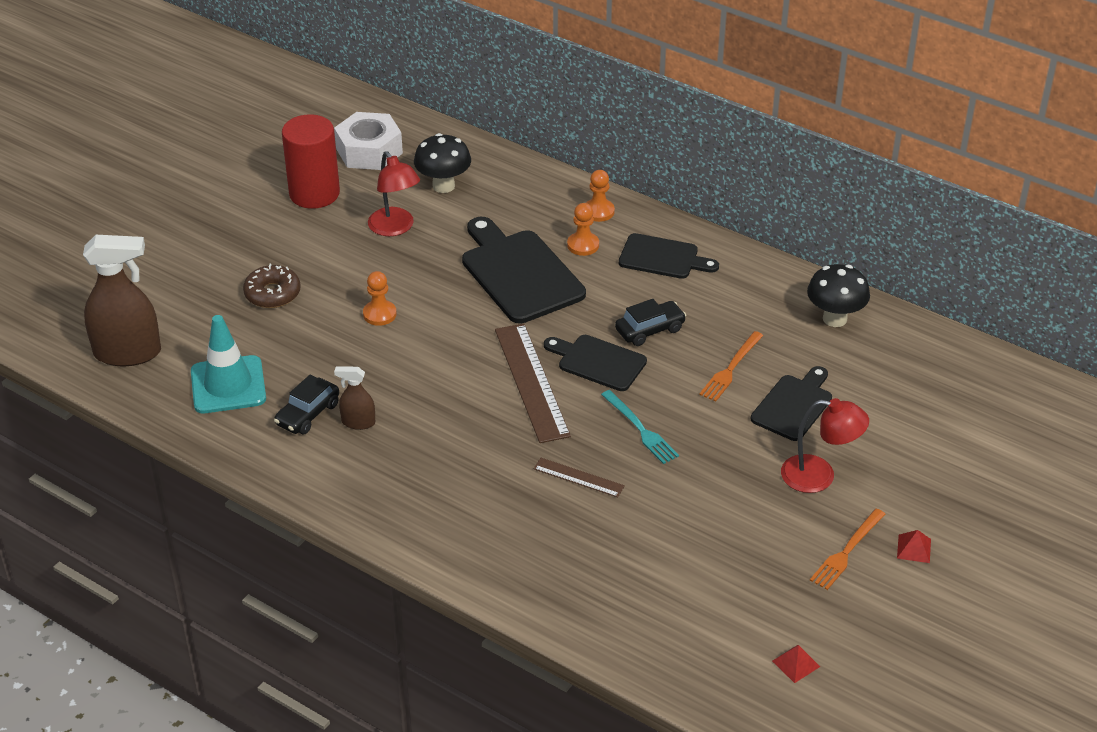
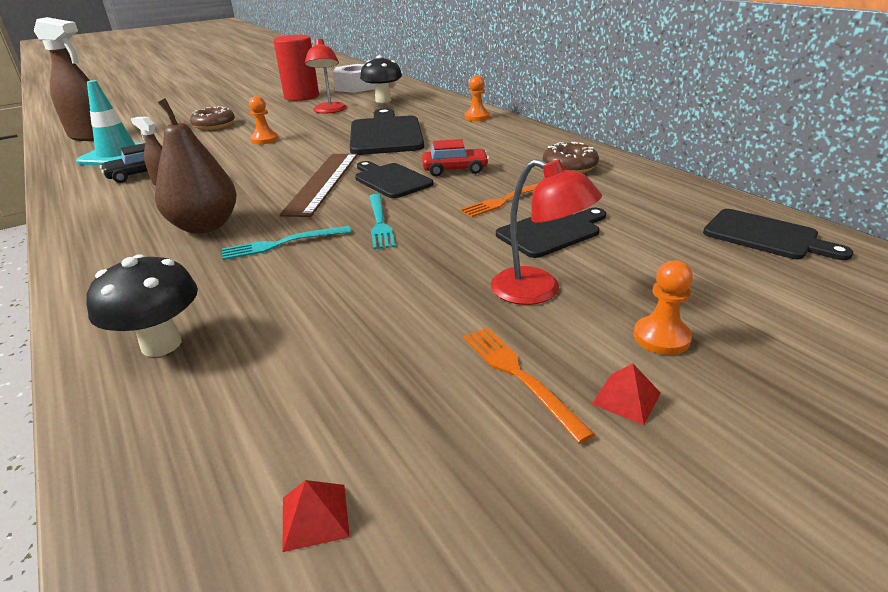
camera: 25 degrees right, 10 degrees down
(482, 474) = (205, 226): none -> brown pear
(578, 477) = (282, 243): brown ruler -> turquoise fork
(583, 245) = (448, 128): orange pawn -> orange pawn (661, 337)
(650, 330) = (455, 170): black car -> red car
(662, 258) = (504, 139): black cutting board -> black cutting board (765, 236)
(758, 300) = (569, 167): none -> brown donut
(834, 319) = (638, 185): black mushroom -> black mushroom (161, 344)
(846, 551) = (519, 376): orange fork -> orange fork turned 90 degrees clockwise

